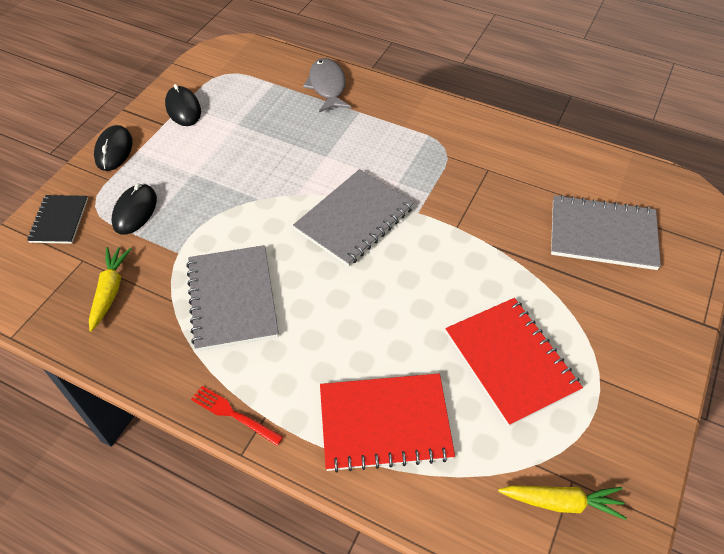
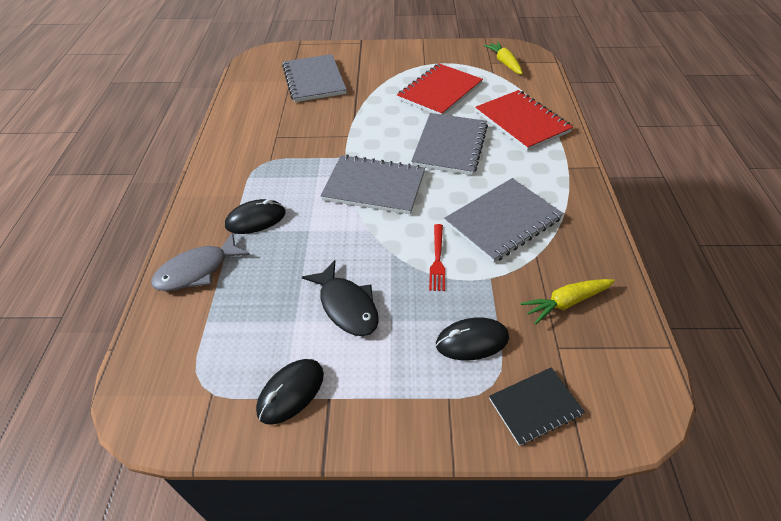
camera: 115 degrees left, 5 degrees down
(114, 150) = (402, 425): black mouse -> black mouse (256, 219)
(227, 154) = (346, 306): none -> black fish
(233, 414) = (581, 180): red fork -> red fork (437, 259)
(382, 314) = (450, 145): none -> grey notebook

